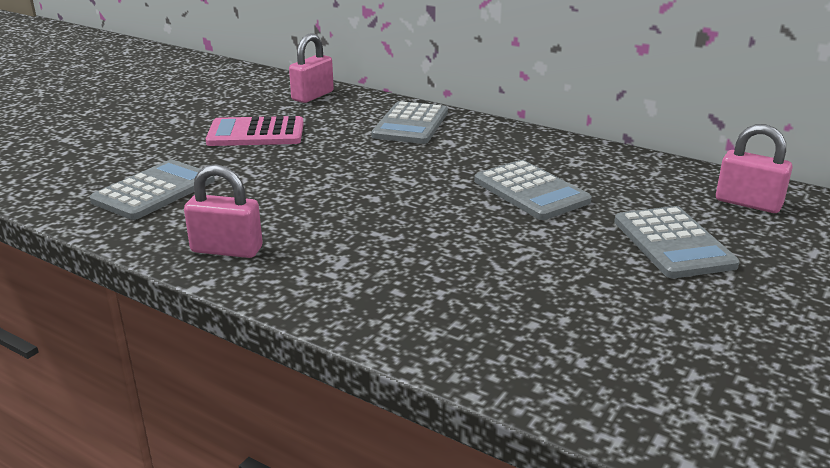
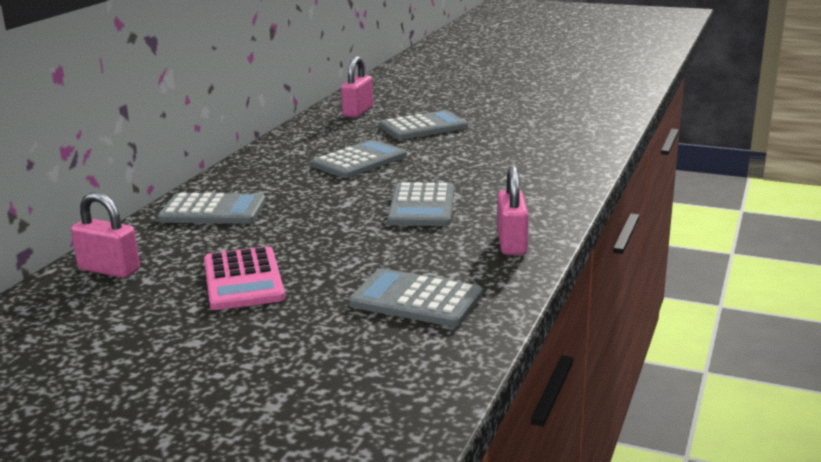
camera: 100 degrees left, 5 degrees down
(365, 213) = (422, 206): none -> grey calculator

